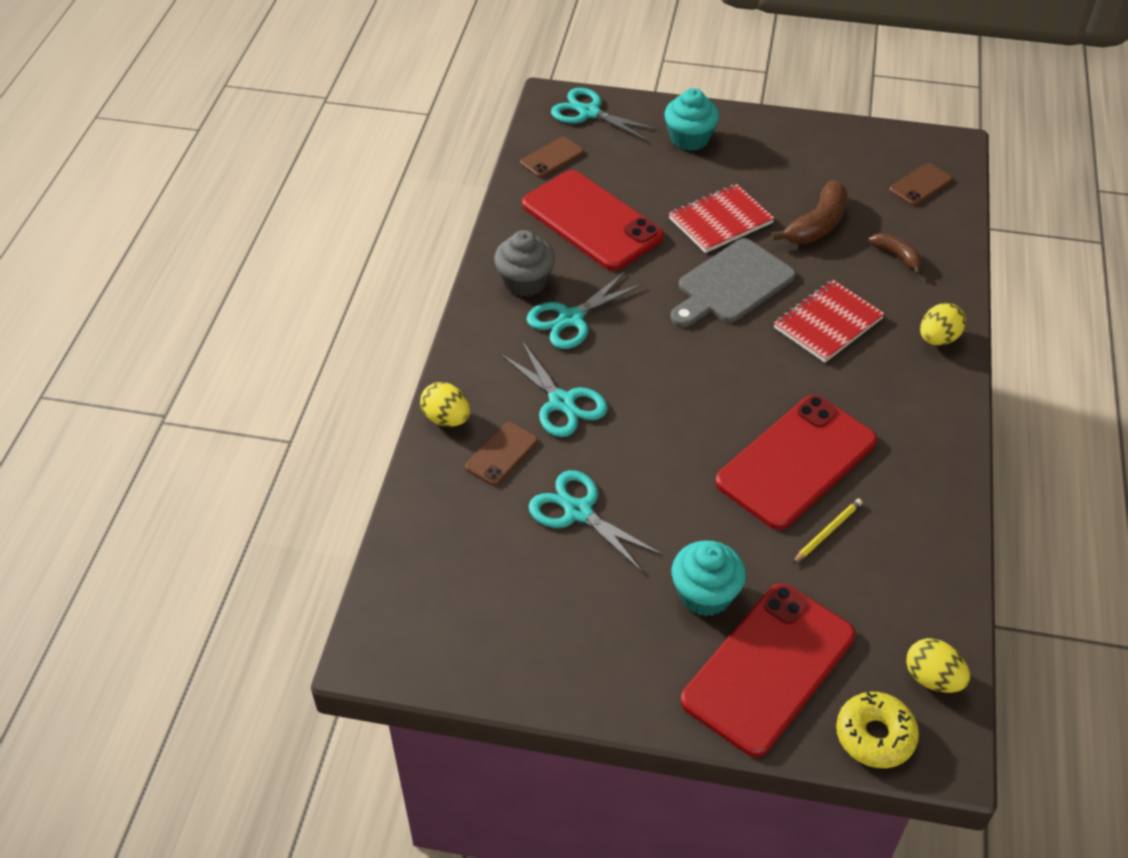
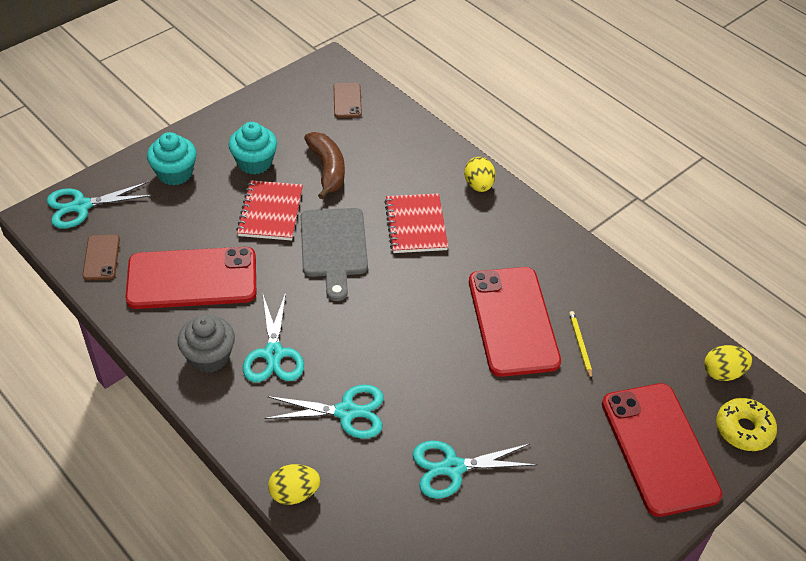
camera: 55 degrees left, 0 degrees up
(501, 454) = (360, 480): brown phone -> none
(705, 594) = (578, 442): turquoise cupcake -> turquoise cupcake (254, 162)
(897, 256) = (394, 154): brown banana -> none

